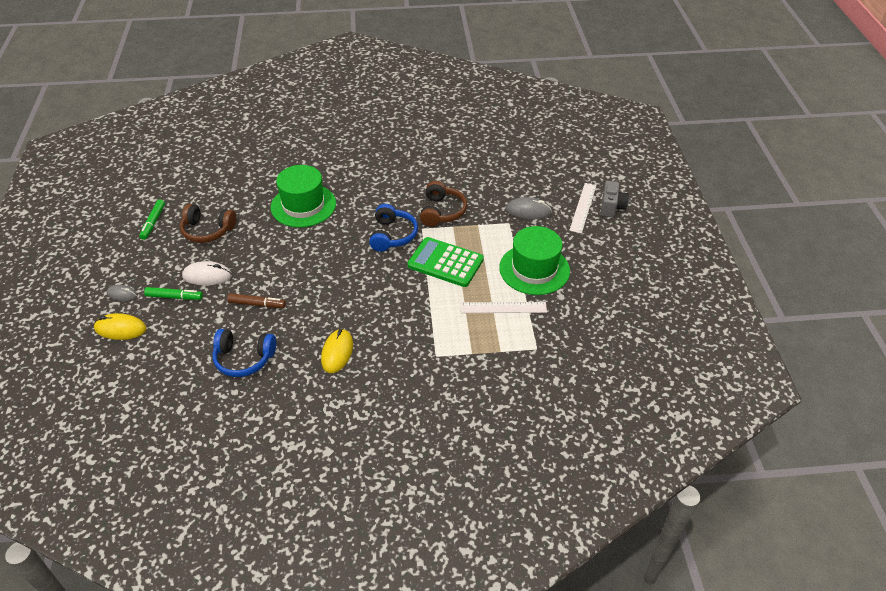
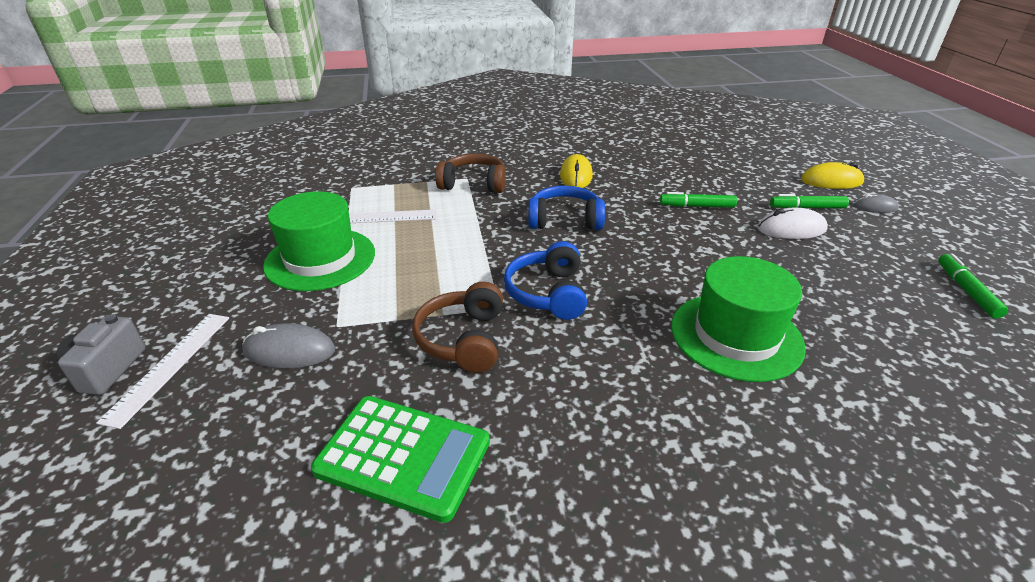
camera: 175 degrees right, 10 degrees down
(207, 230) = (860, 283): brown headphones -> brown headphones (473, 184)
(244, 359) = (672, 168): blue headphones -> blue headphones (565, 220)
(257, 304) = (697, 206): brown marker -> green marker
(445, 262) = (456, 260): green calculator -> green calculator (403, 456)

